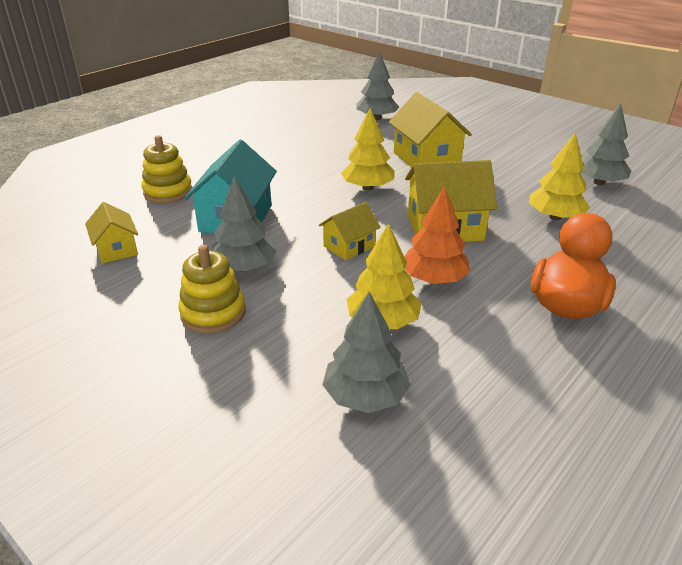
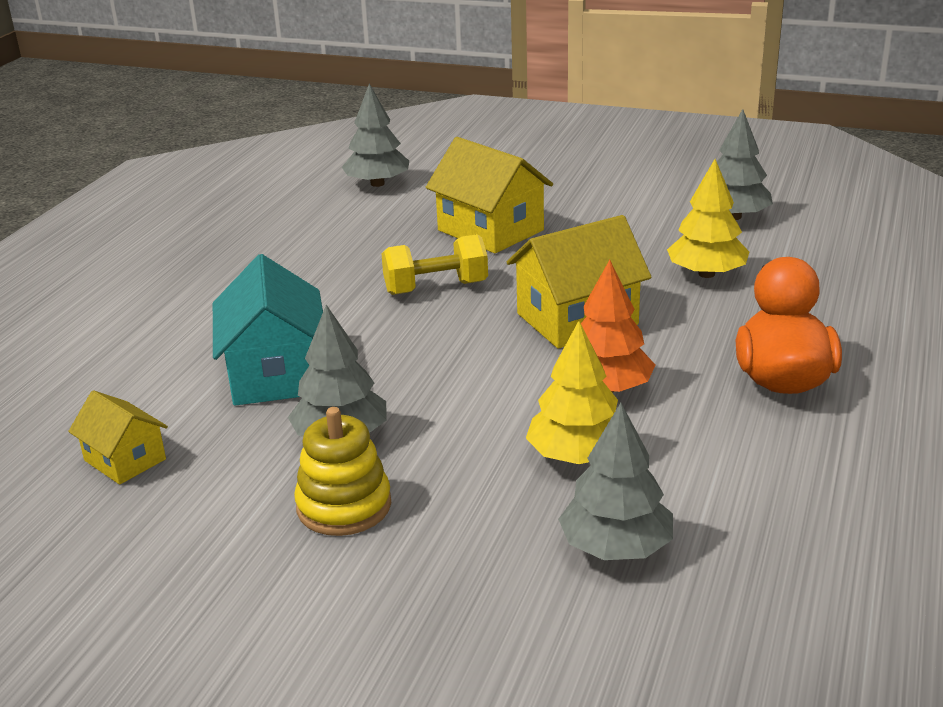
camera: 20 degrees left, 5 degrees down
(168, 192) = (136, 359): yellow stacking toy -> none
(349, 246) = (467, 373): yellow house -> none
(367, 187) = (436, 288): yellow tree -> yellow dumbbell

